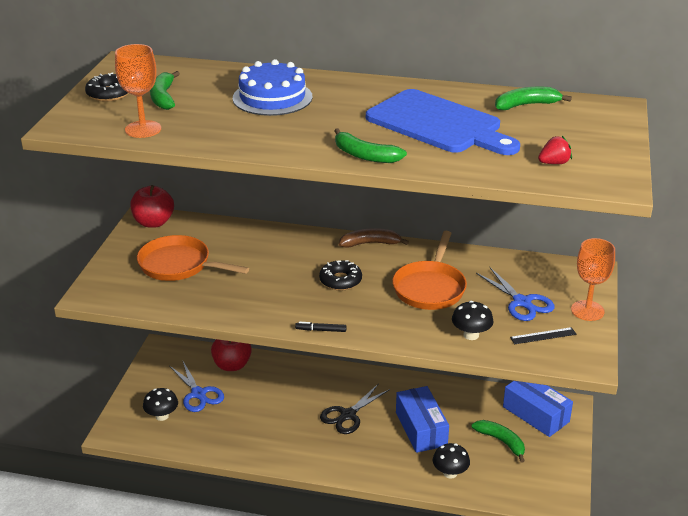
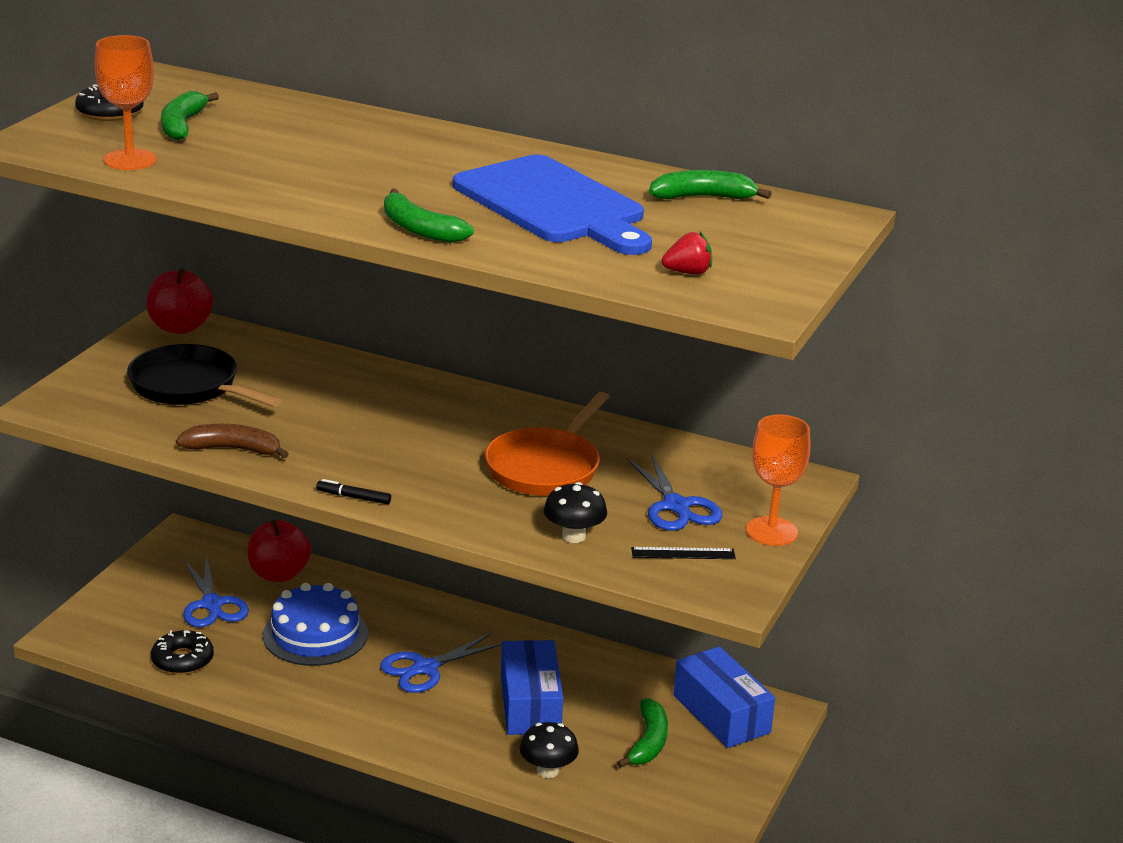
camera: 10 degrees right, 5 degrees down
(162, 416) = (146, 625): black mushroom -> none
(179, 265) = (190, 387): orange pan -> black pan
(272, 97) = (336, 144): blue cake -> blue cake (315, 634)
(340, 280) = (416, 439): black donut -> black donut (182, 660)
(348, 415) = (425, 668): black scissors -> blue scissors
(370, 243) = (487, 398): brown banana -> brown banana (233, 449)
(501, 441) = (648, 742): green banana -> green banana turned 45 degrees clockwise

